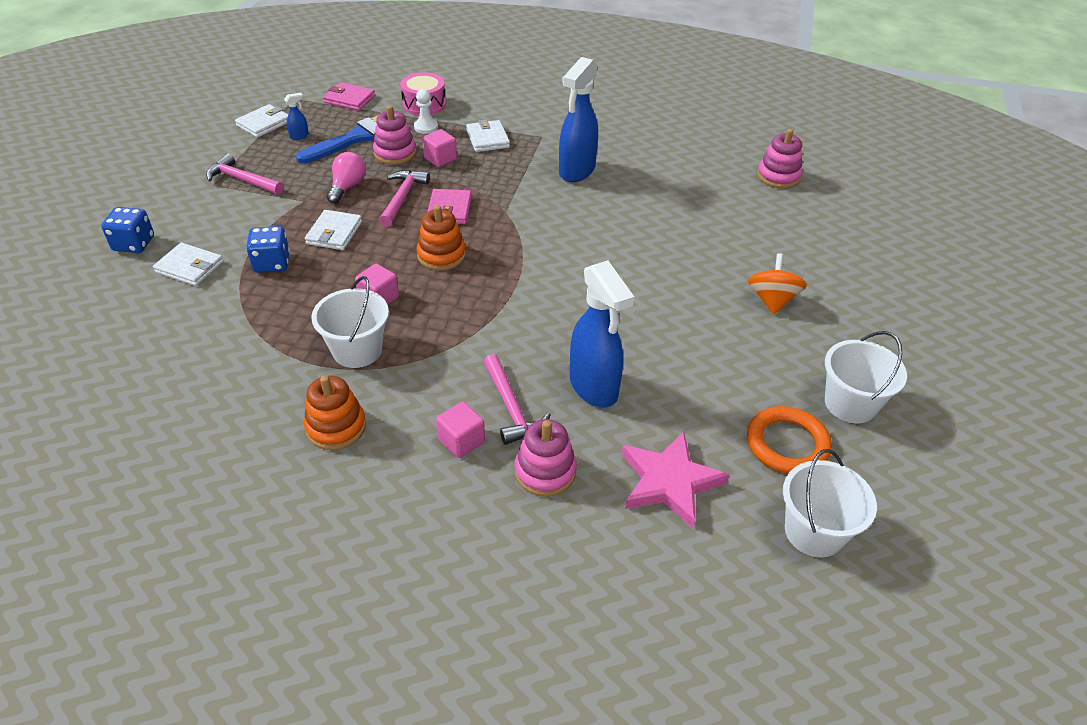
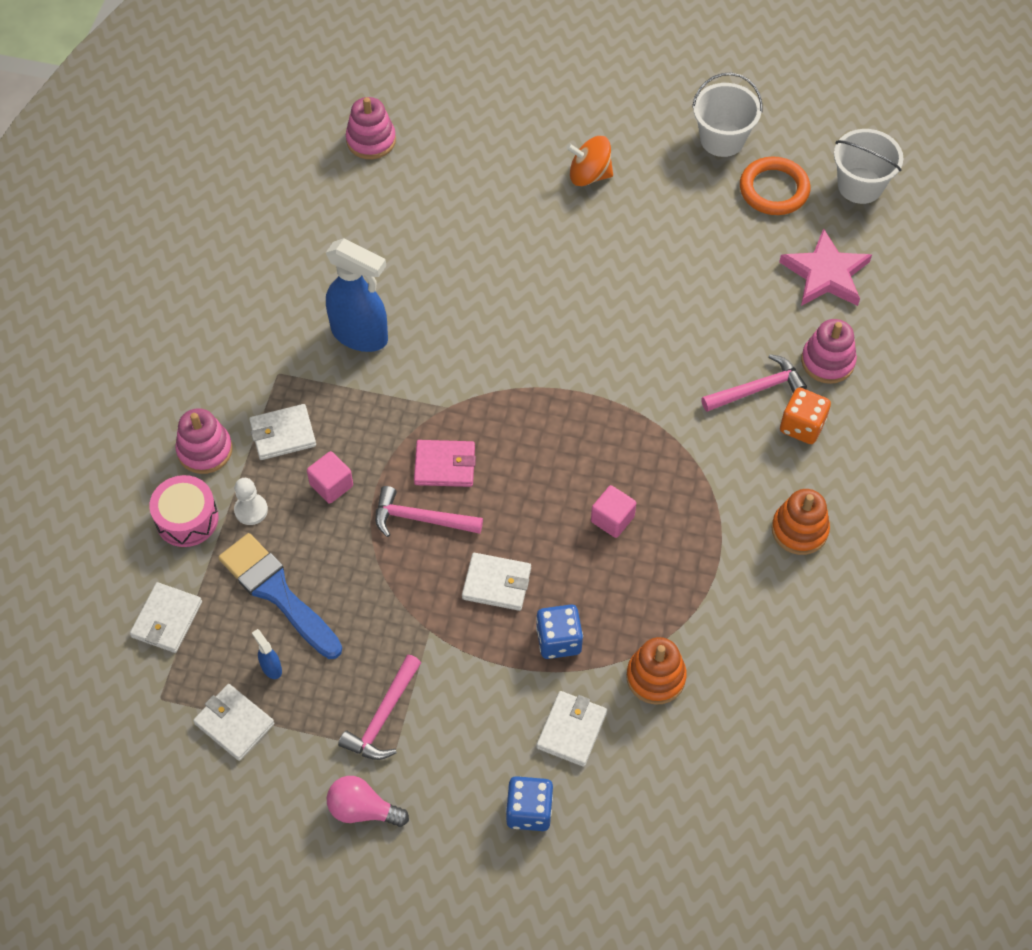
camera: 90 degrees left, 15 degrees up
(347, 187) = (398, 585): pink light bulb -> pink light bulb (363, 809)
(349, 99) = (167, 619): pink wallet -> white wallet
(357, 350) = (695, 528): white bucket -> none
(395, 153) = (317, 540): pink stacking toy -> pink stacking toy (205, 450)
(441, 255) = (534, 466): orange stacking toy -> orange stacking toy (655, 677)
(461, 441) = (802, 426): pink cube -> orange dice
(594, 387) = (724, 324): blue spray bottle -> none

